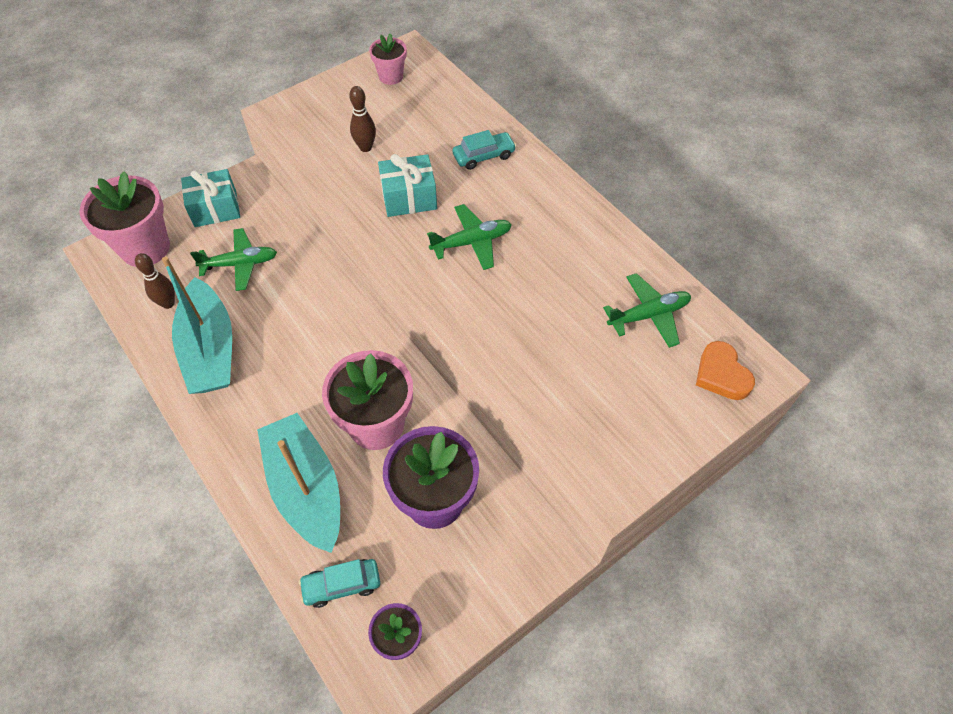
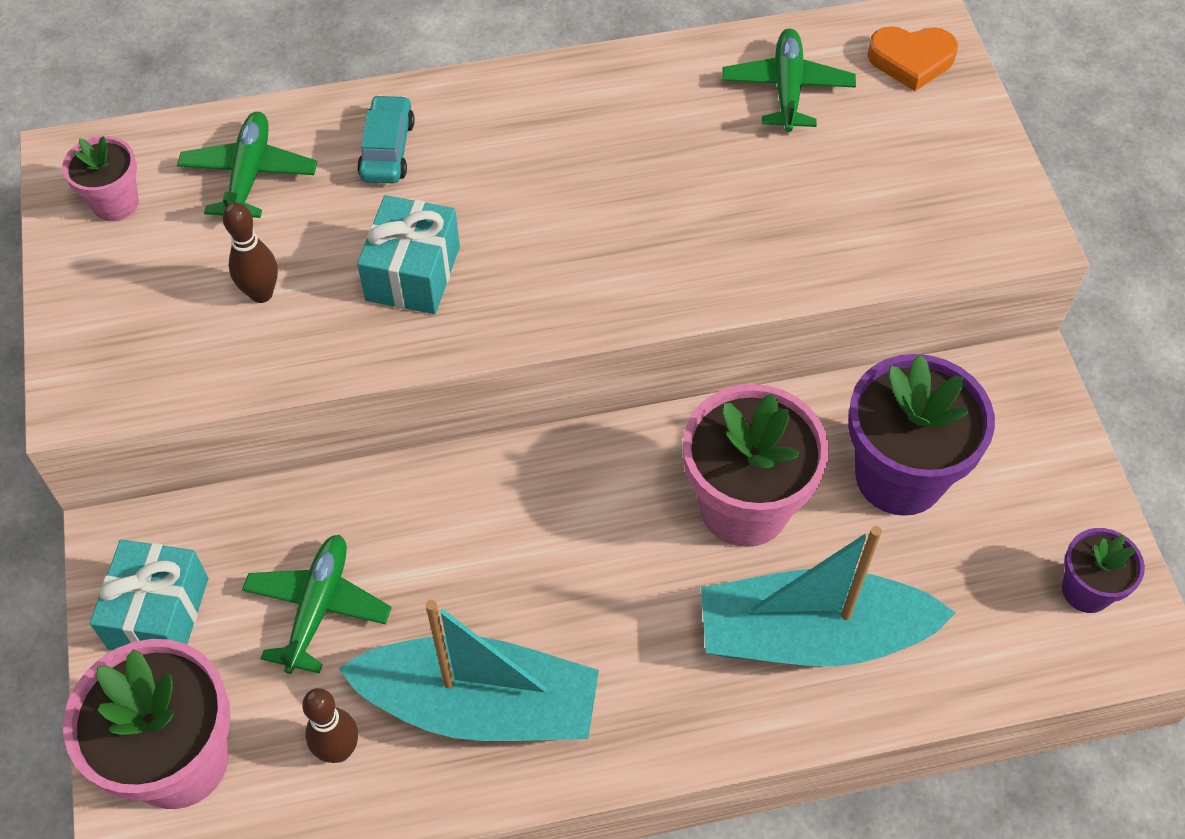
camera: 65 degrees left, 0 degrees up
(341, 585) = (983, 635): turquoise car -> none
(472, 242) = (551, 228): green plane -> green plane (249, 175)

